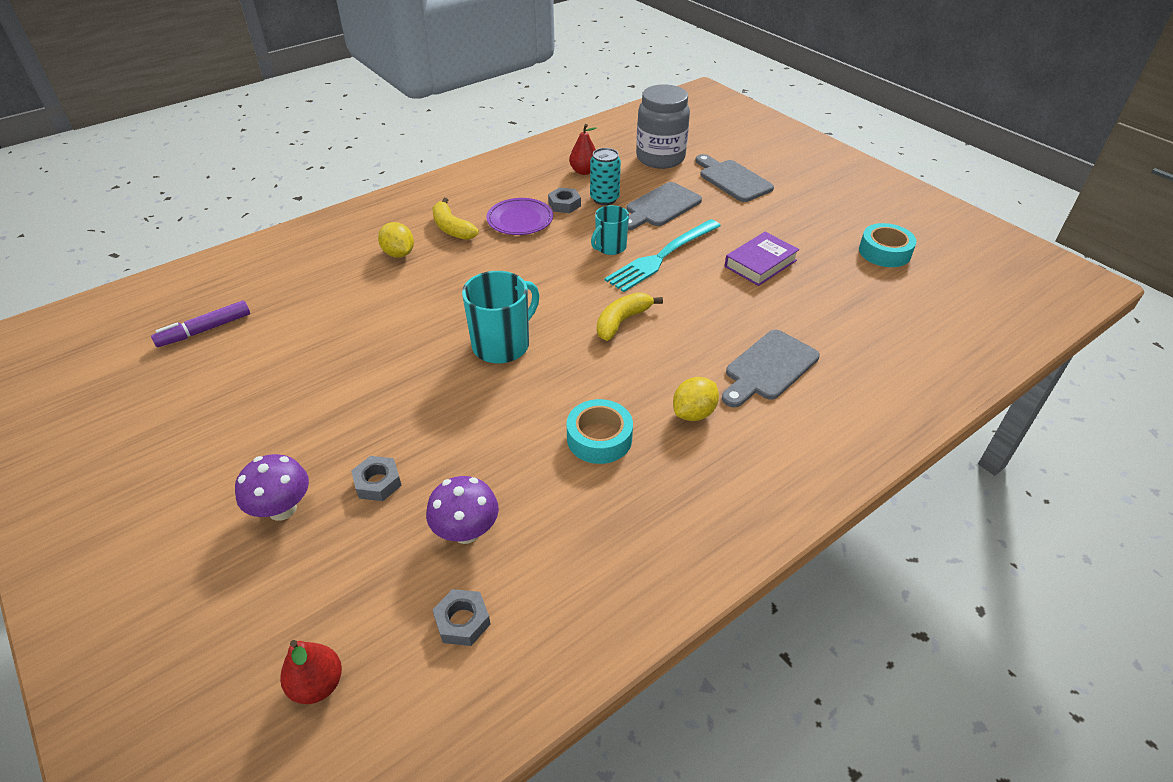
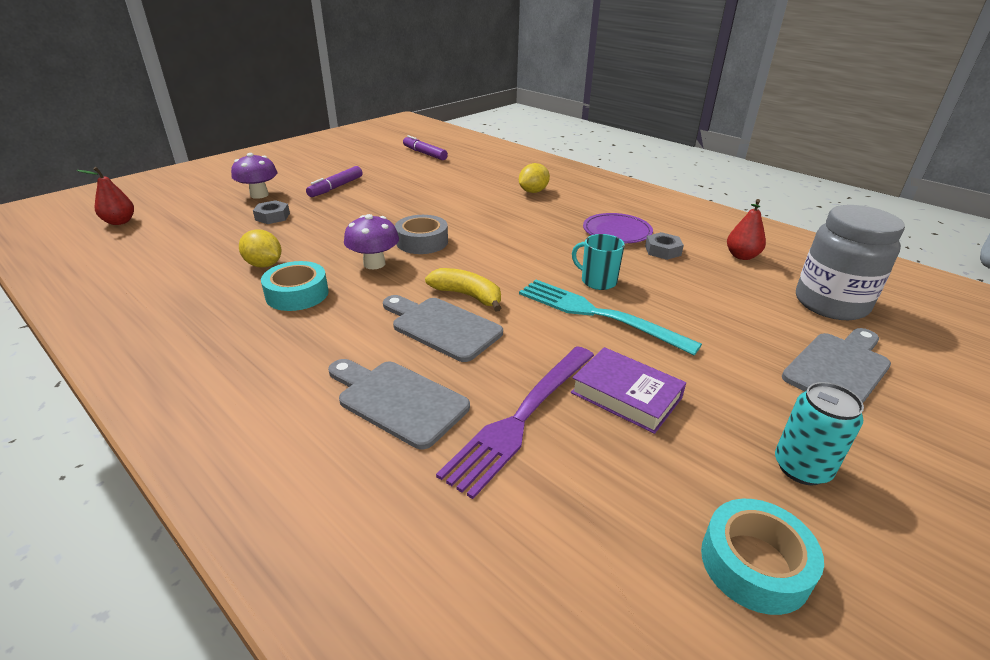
camera: 80 degrees right, 10 degrees down
(296, 422) = (336, 187): none -> purple marker
(452, 228) = (582, 205): yellow banana -> none
(462, 621) = (135, 256): grey nut -> none
(466, 531) = (214, 249): purple mushroom -> purple mushroom (374, 264)
(502, 345) = (422, 242): turquoise mug -> grey tape
(604, 199) = (694, 272): turquoise can -> turquoise can (801, 468)
(660, 207) = (708, 309): grey cutting board -> grey cutting board (442, 327)
(694, 413) = (323, 345): yellow lemon -> yellow lemon (264, 265)
(785, 310) = (521, 418): none -> purple fork

